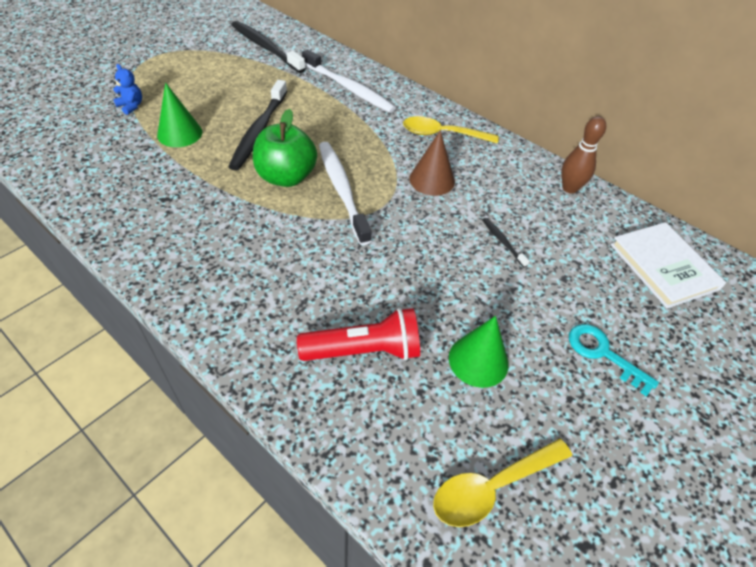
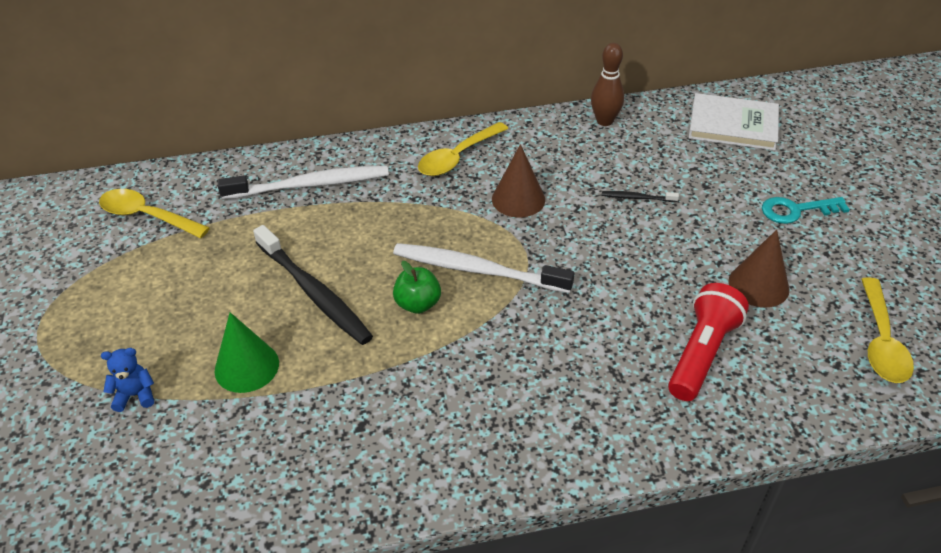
camera: 50 degrees left, 5 degrees down
(265, 47) = (147, 216): black toothbrush -> yellow spoon
(286, 177) = (418, 304): green apple -> green apple, size x0.59
(478, 360) = (758, 285): green cone -> brown cone

